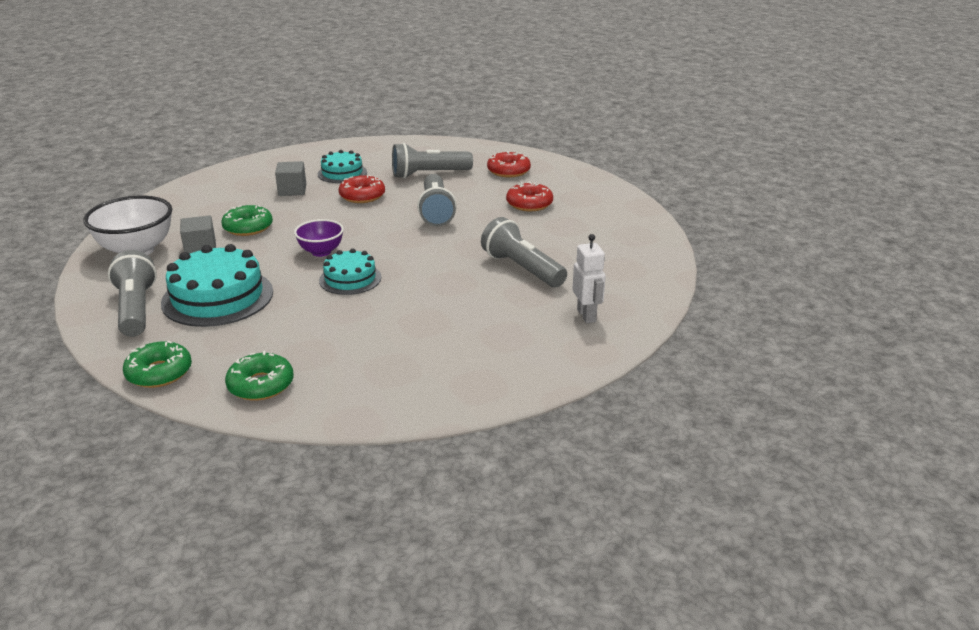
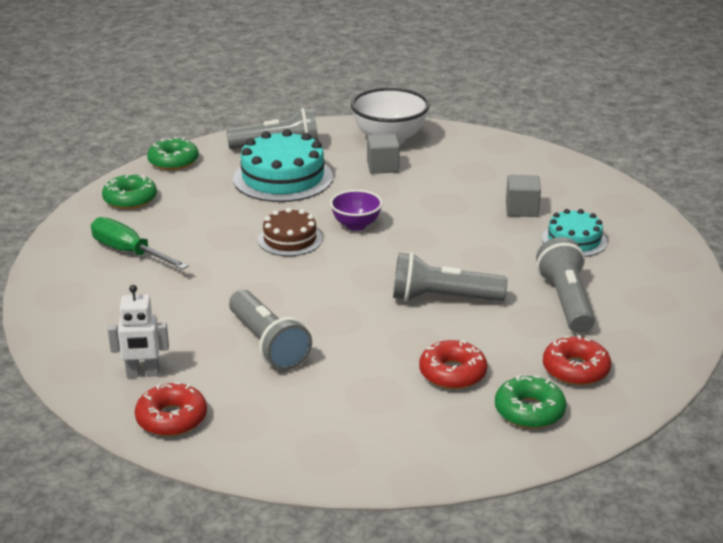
camera: 100 degrees right, 0 degrees up
(248, 227) = (426, 187): green donut -> green donut (529, 411)
(350, 279) = (290, 239): turquoise cake -> brown cake
(362, 196) = (499, 251): red donut -> red donut (172, 418)
(385, 361) = (129, 252): none -> green screwdriver
(522, 269) = (268, 344): grey flashlight -> grey flashlight turned 90 degrees clockwise

